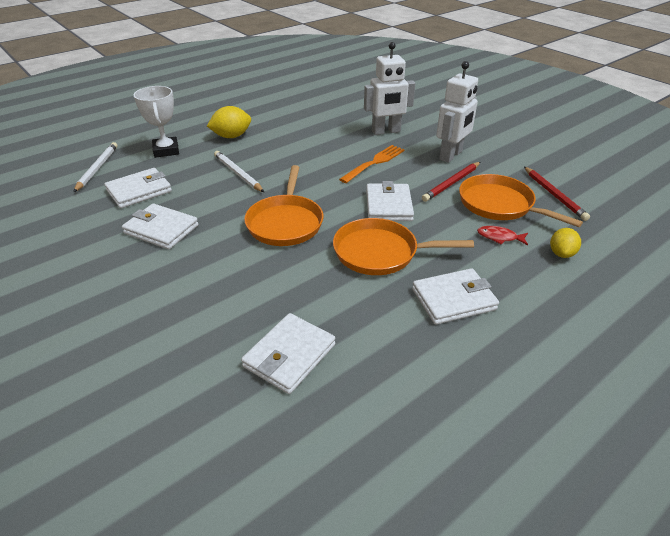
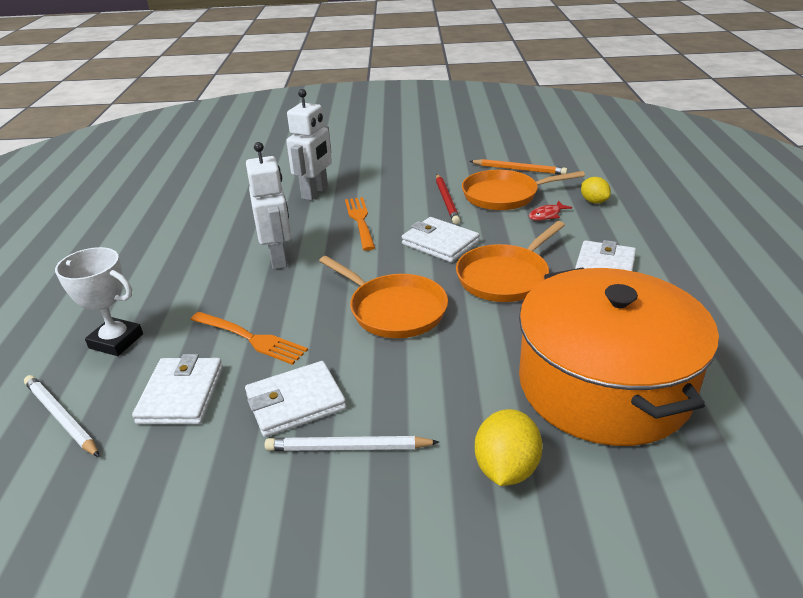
camera: 50 degrees left, 5 degrees down
(205, 187) = (251, 338): none -> orange fork
(231, 136) = (168, 281): yellow lemon -> yellow lemon (506, 468)
(238, 173) = (257, 306): white pencil -> white pencil (348, 447)
(289, 355) = (604, 385): white wallet -> orange pot
(451, 155) = (404, 182): white robot -> white robot (278, 258)
(554, 195) = (519, 169): red pencil -> orange pencil

